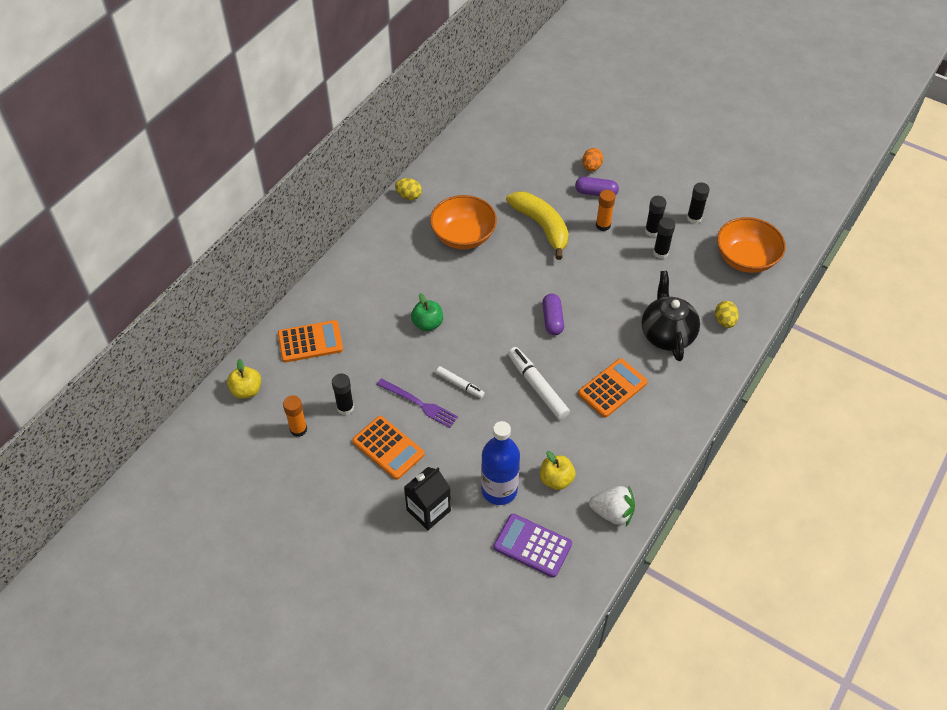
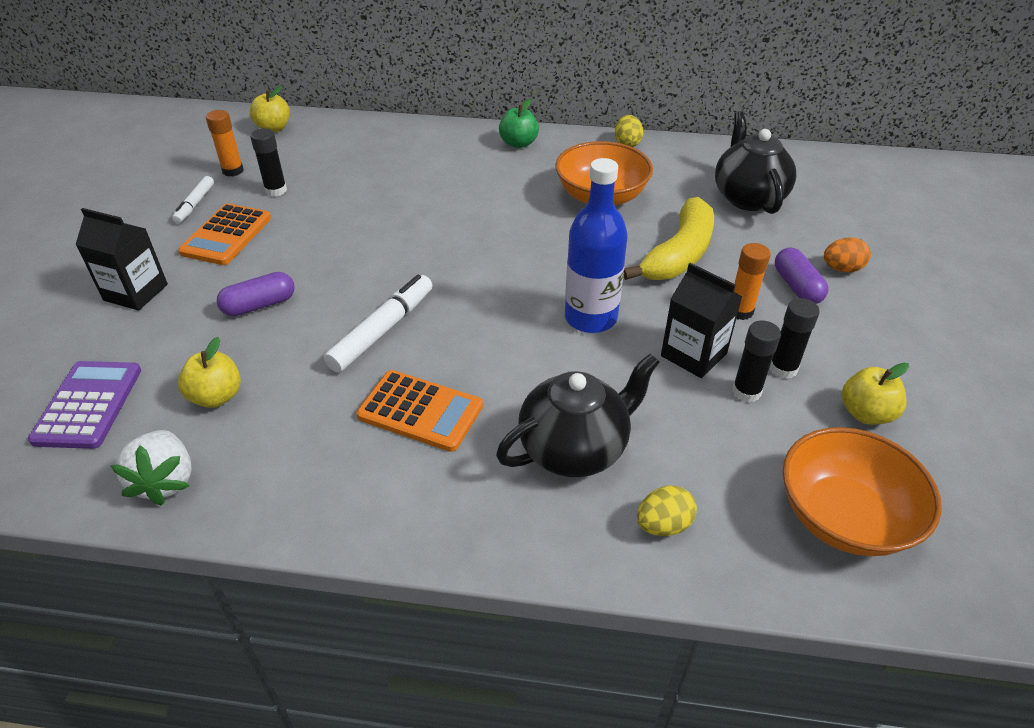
camera: 65 degrees right, 10 degrees down
(310, 342) = (359, 144): orange calculator -> none
(419, 404) = (305, 239): purple fork -> none
(427, 324) = (436, 210): green apple -> green apple (518, 143)
(460, 385) = (351, 261): white marker -> white marker (195, 204)
(499, 490) = (183, 344): blue bottle -> blue bottle (590, 318)
(505, 170) = (748, 197): none -> black teapot
(552, 320) = (515, 311): purple capsule -> purple capsule (259, 305)
(625, 260) = (693, 354): none -> black carton
(694, 218) = (866, 413): black glue stick -> yellow apple

